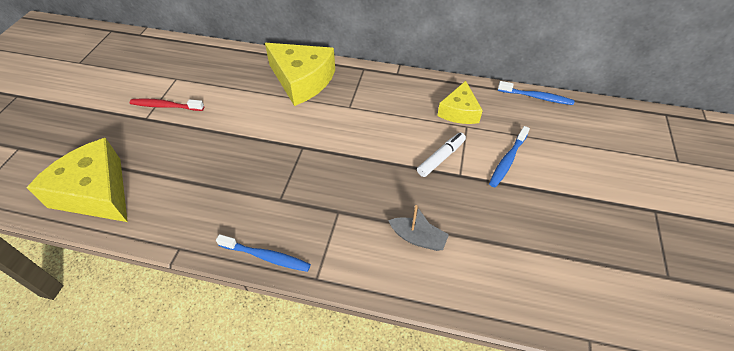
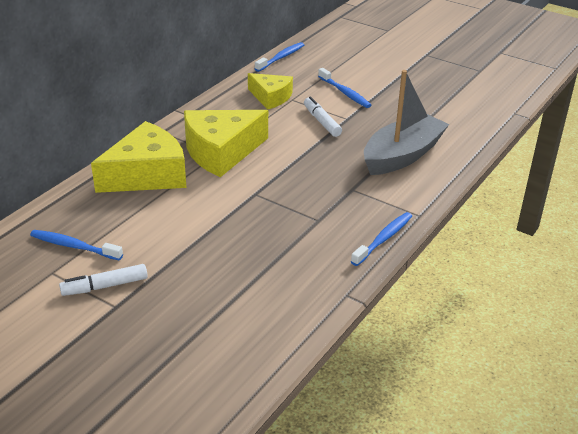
camera: 70 degrees left, 15 degrees down
(96, 193) = (227, 357): yellow cheese -> yellow cheese (221, 152)
(165, 106) = (105, 286): red toothbrush -> white marker
(205, 77) = (74, 246): none -> blue toothbrush
(418, 238) = (402, 155): grey boat -> grey boat, size x2.01

